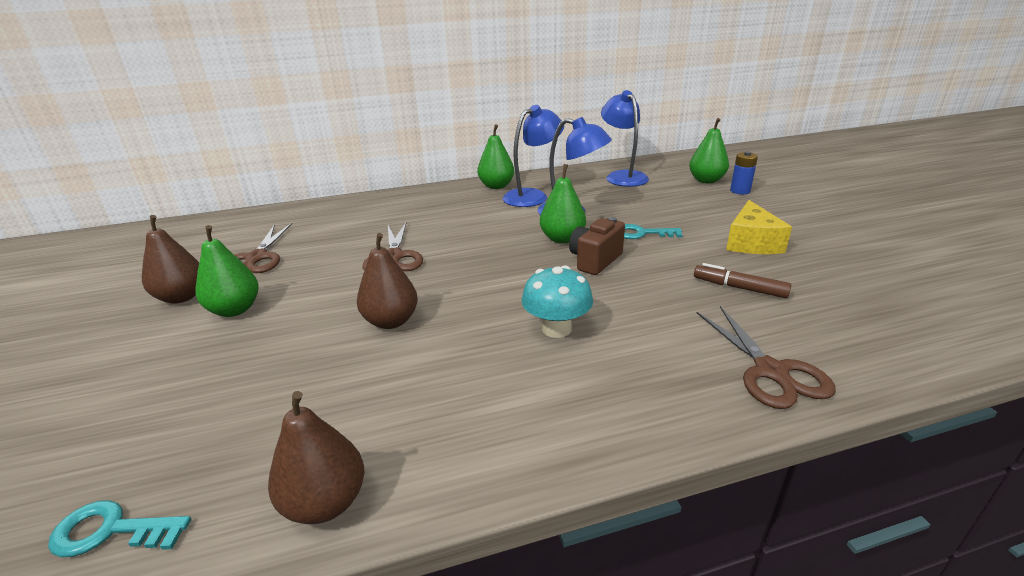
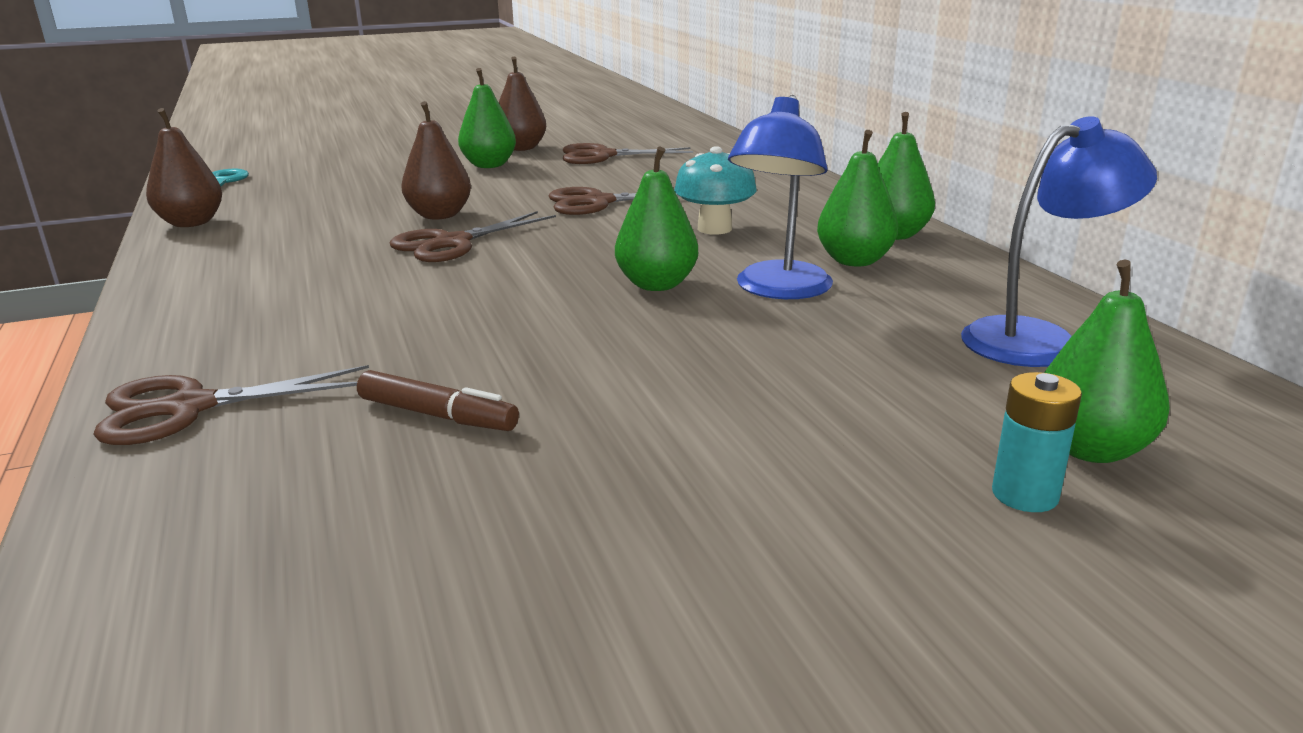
camera: 85 degrees right, 5 degrees down
(469, 308) = (452, 243): none -> brown scissors
(532, 196) = (854, 261): blue lamp -> green pear
(556, 329) = (381, 285): turquoise mushroom -> turquoise mushroom (714, 229)
(595, 260) = (570, 306): brown camera -> none
(642, 233) = (684, 345): turquoise key -> none
(739, 288) = (437, 415): brown marker -> brown marker turned 90 degrees clockwise
(740, 191) = (1025, 495): blue battery -> turquoise battery
(751, 242) = (641, 458): yellow cheese -> none

